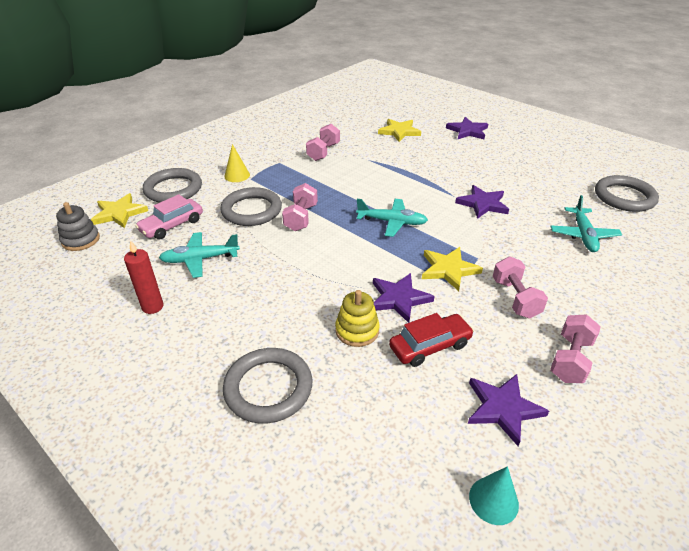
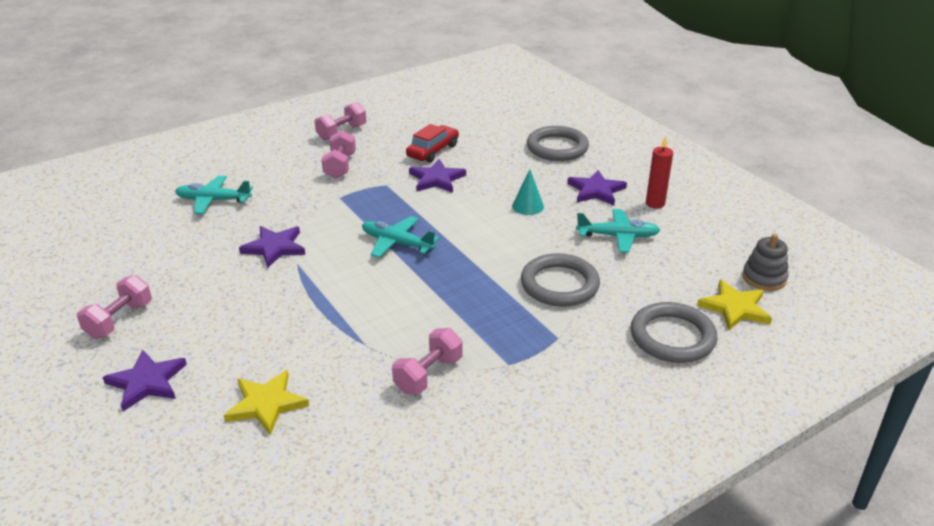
camera: 165 degrees left, 5 degrees down
(172, 225) = (658, 279): pink car -> none
(237, 175) = (578, 347): yellow cone -> none
(301, 218) = (500, 265): pink dumbbell -> pink dumbbell (119, 320)
(357, 330) = (482, 165): yellow stacking toy -> none
(430, 346) = (433, 151): red car -> red car turned 135 degrees clockwise
(448, 269) = (375, 192): yellow star -> none
(493, 500) = (444, 98): turquoise cone -> turquoise cone (528, 206)
(503, 408) = (409, 121): purple star -> purple star (596, 190)
(583, 235) = (213, 200): turquoise plane -> turquoise plane turned 105 degrees counterclockwise
(624, 197) = (105, 230): grey ring -> none

